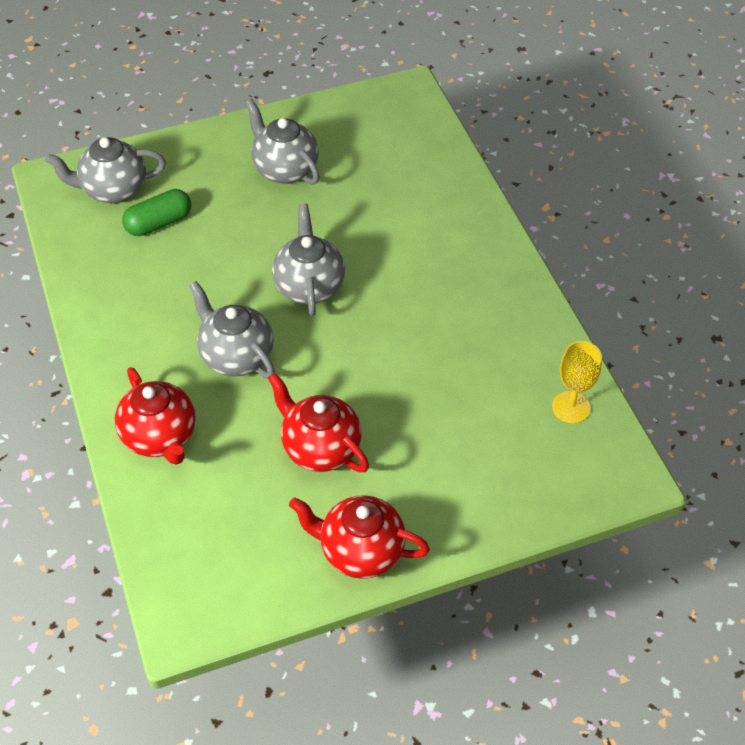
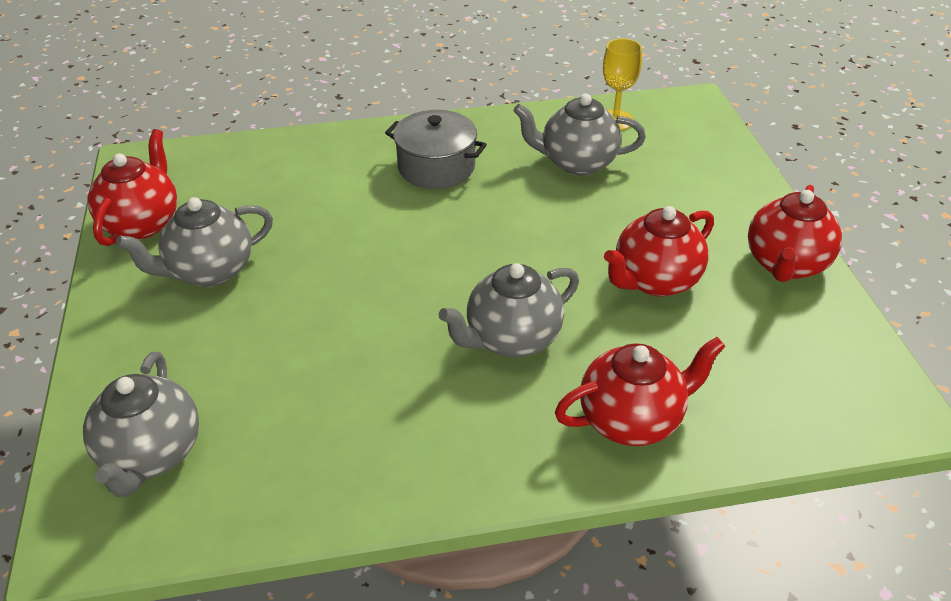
camera: 80 degrees left, 10 degrees down
(159, 223) = (248, 403): green capsule -> none
(309, 286) = (416, 268): grey teapot -> grey teapot (576, 163)
(332, 118) = (142, 223): none -> red teapot
(449, 277) = (436, 167): none -> grey pot

